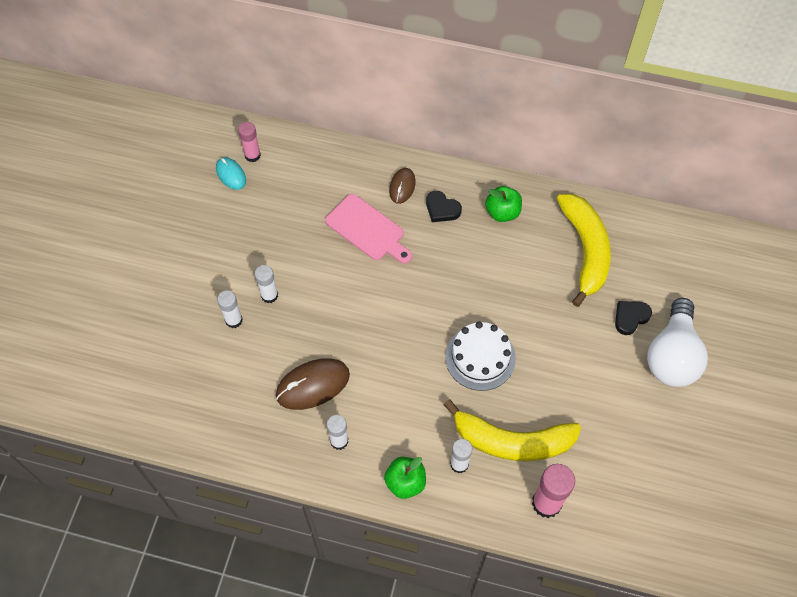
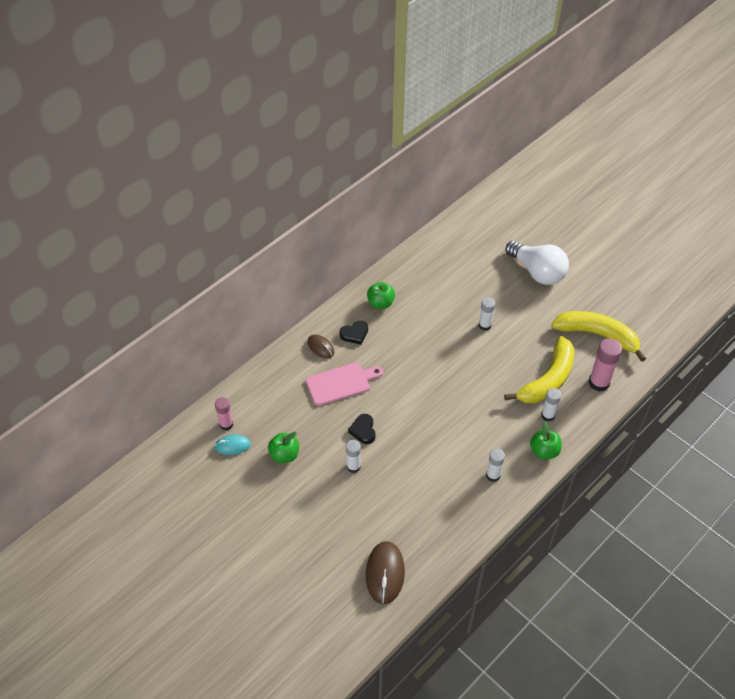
camera: 60 degrees left, 10 degrees down
(234, 320) = (359, 498): white glue stick -> white glue stick (485, 325)
(247, 225) = (284, 455): none -> green apple
(313, 385) = (441, 472): brown mouse -> brown mouse (385, 573)
(480, 357) = (479, 367): white cake -> none
(585, 250) = (438, 275): yellow banana -> yellow banana (597, 335)
(630, 317) = (500, 278): black heart -> black heart (363, 430)

